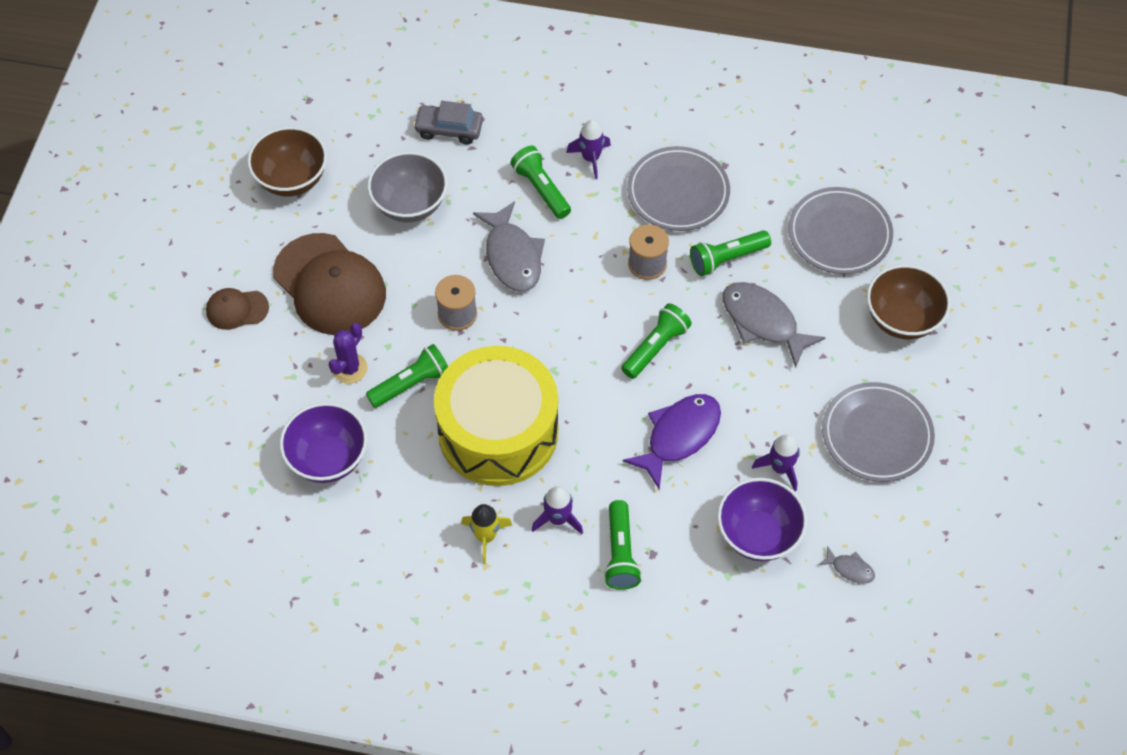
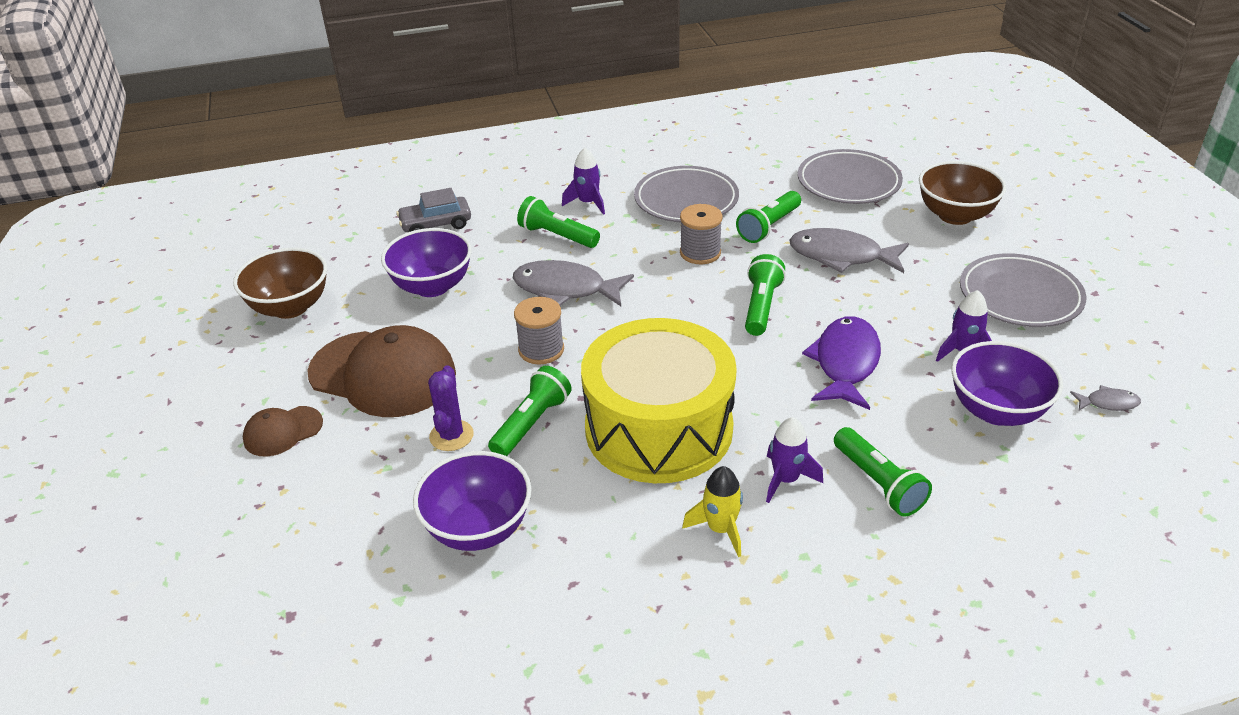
camera: 25 degrees left, 20 degrees down
(410, 205) = (432, 286): grey bowl -> purple bowl
(512, 256) = (565, 289): grey fish -> grey fish turned 150 degrees clockwise

